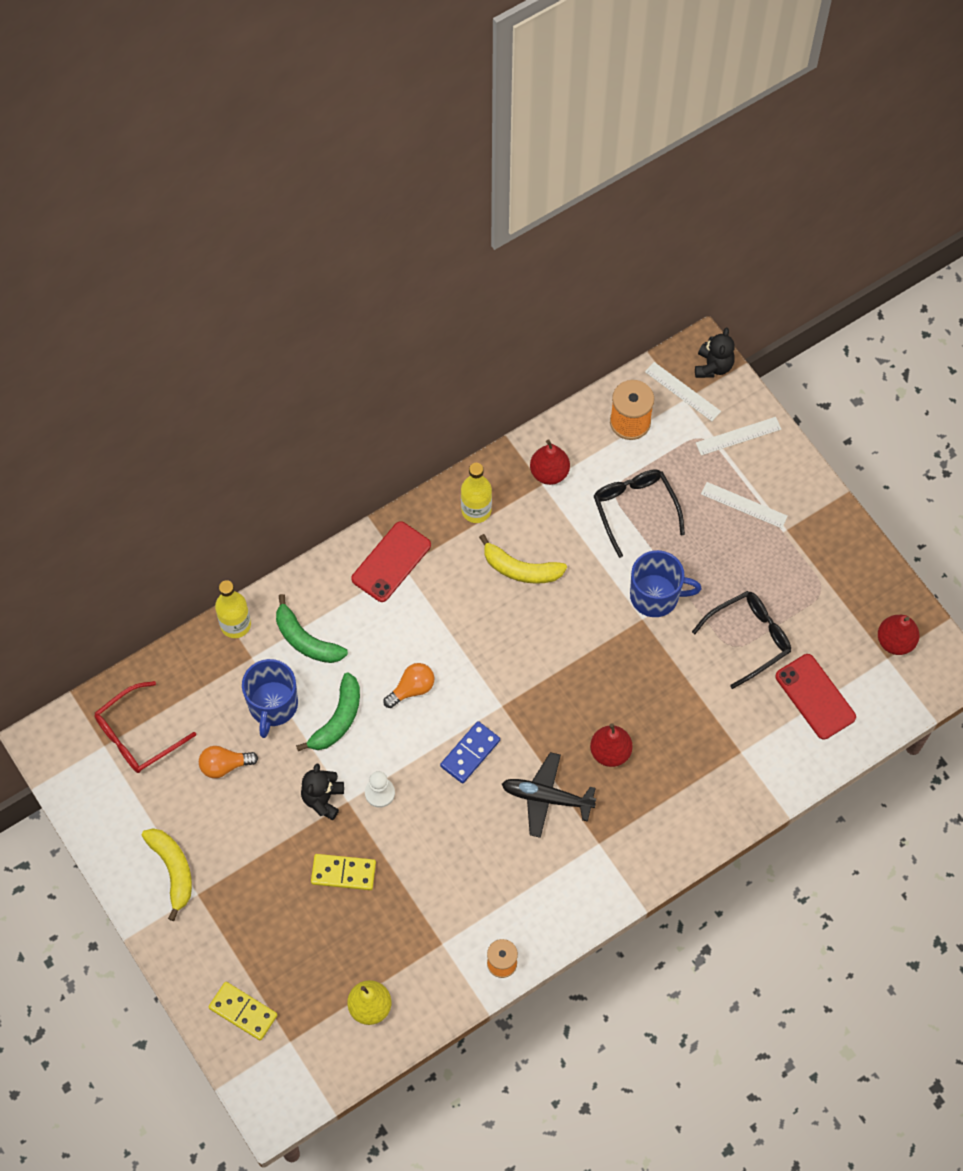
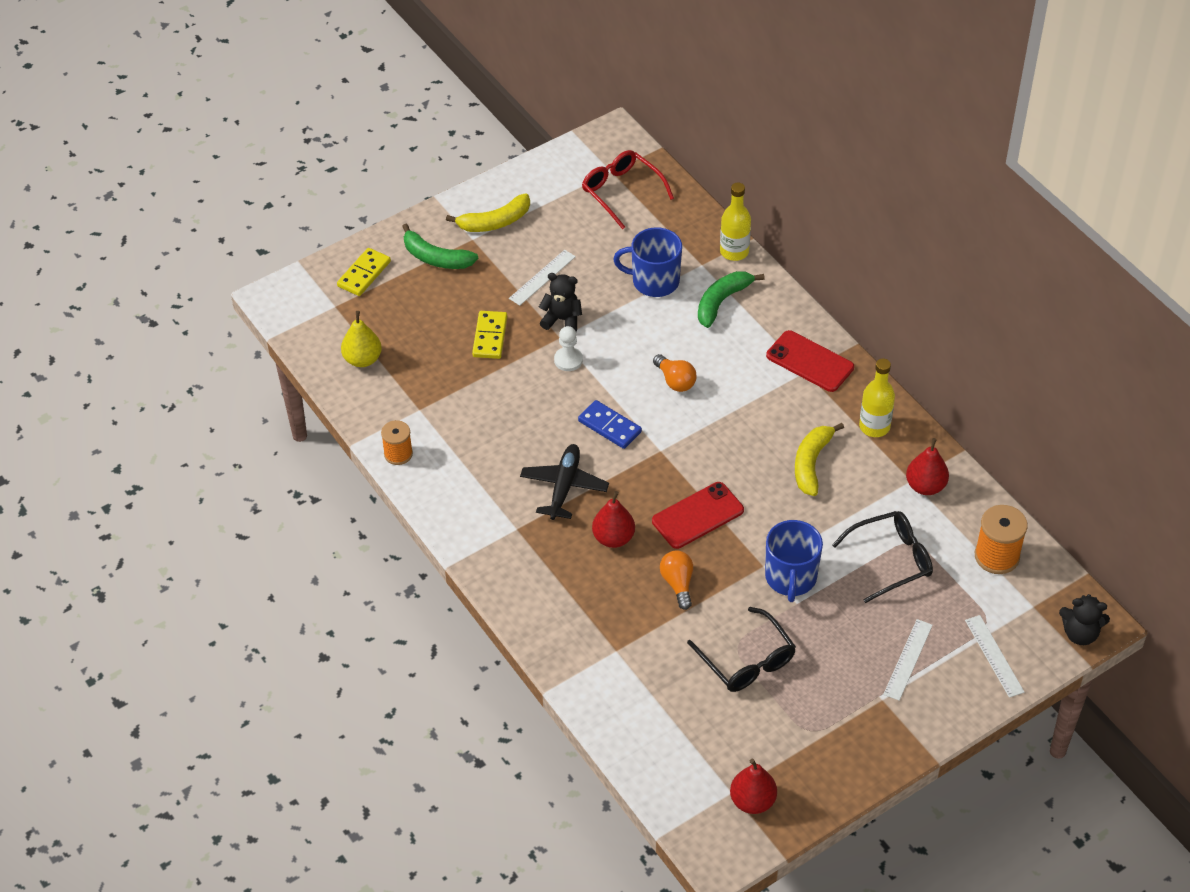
camera: 90 degrees right, 15 degrees down
(224, 765) = (594, 251): orange light bulb -> orange light bulb (678, 583)
(337, 719) = (641, 327): green banana -> green banana (436, 258)
(682, 391) = (1042, 604): white ruler -> white ruler (542, 277)
(815, 697) = (681, 720): red phone -> red phone (697, 516)

